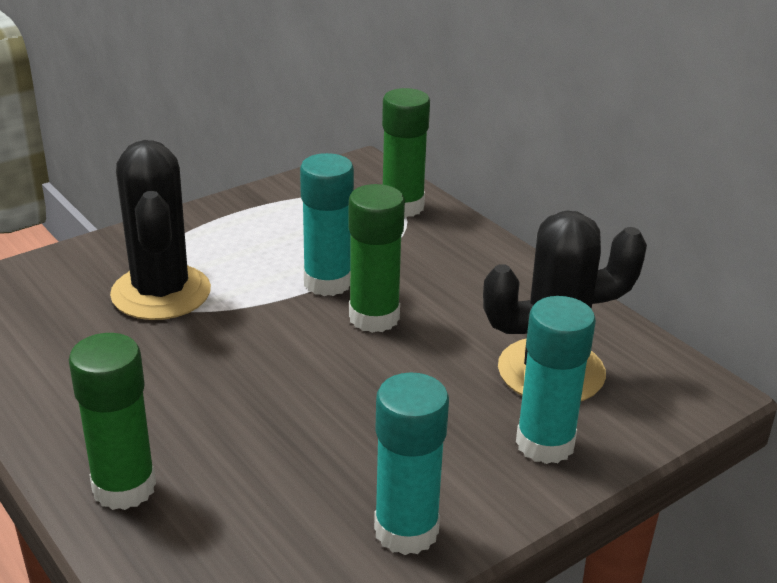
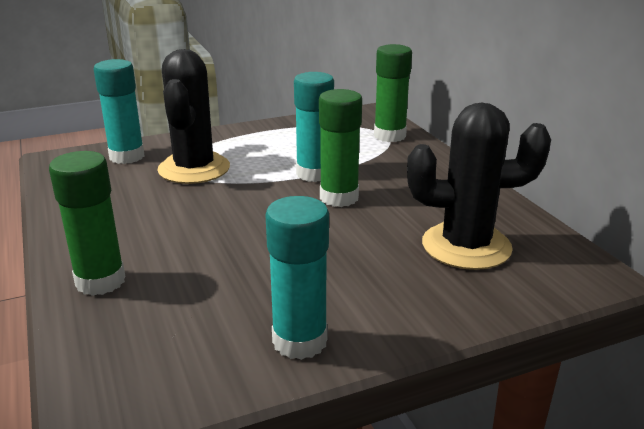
camera: 15 degrees right, 5 degrees down
(545, 444) = (442, 295): turquoise glue stick -> turquoise glue stick (127, 156)

